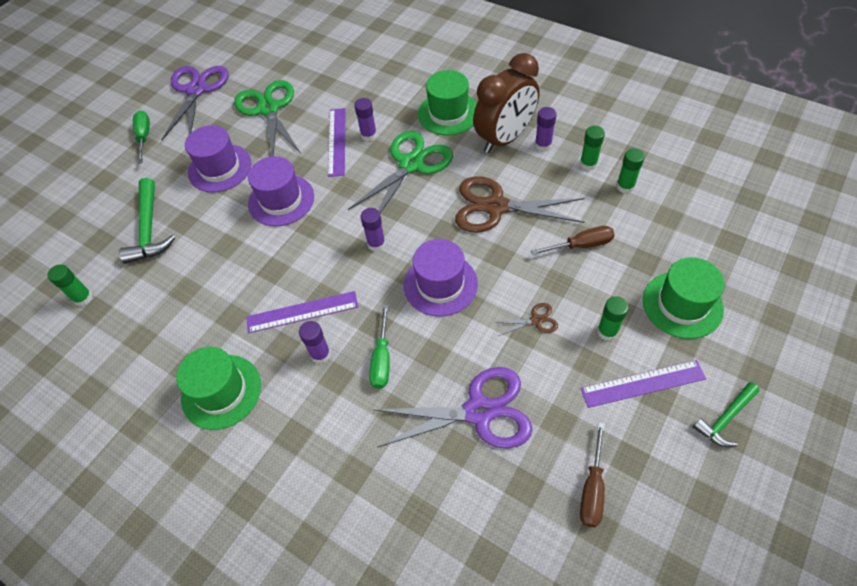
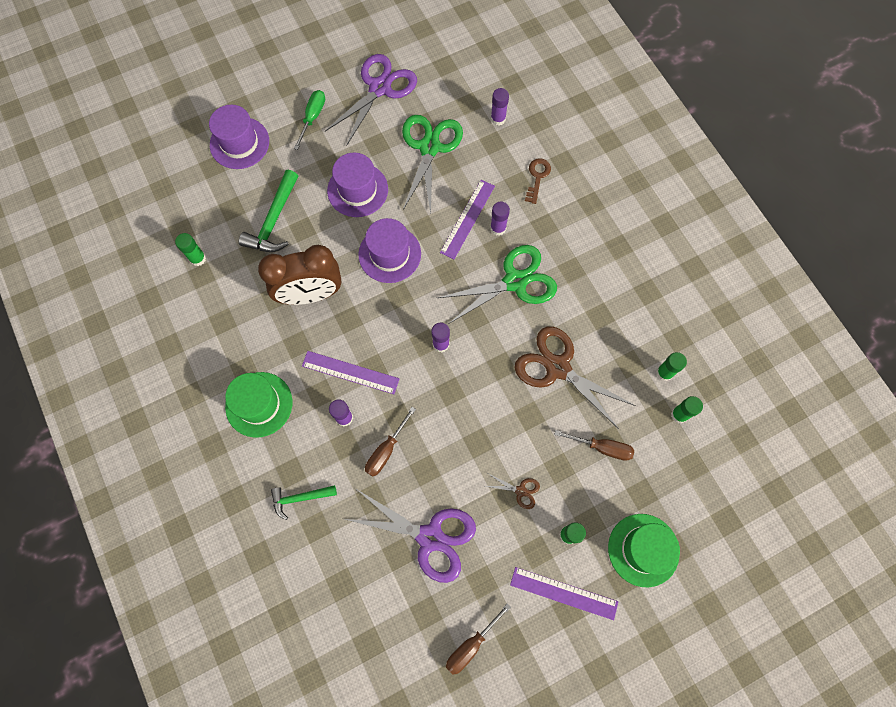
camera: 25 degrees right, 15 degrees up
(378, 86) = (537, 177): none -> brown key
(382, 359) = (386, 450): green screwdriver -> brown screwdriver
(440, 284) = (468, 413): purple hat -> purple hat (239, 143)
(448, 113) = (580, 245): green hat -> none
(505, 138) = (611, 302): brown clock -> brown clock (310, 294)
(543, 145) = (639, 329): purple glue stick -> purple glue stick (498, 119)
(725, 419) = (604, 658): green hammer -> green hammer (300, 498)

